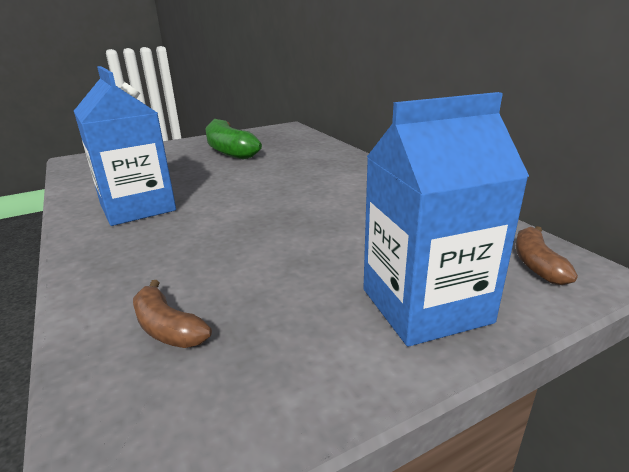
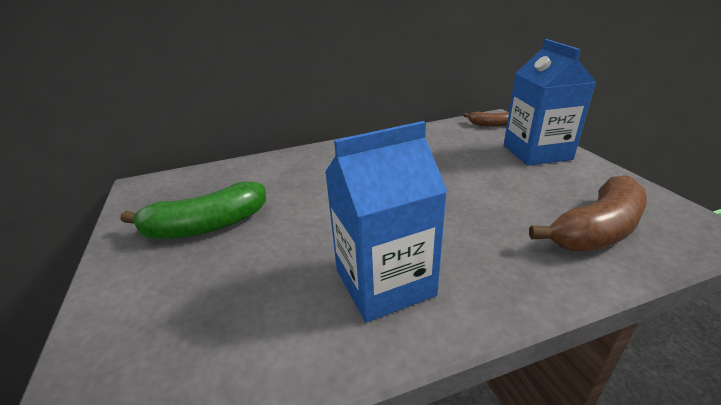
camera: 80 degrees left, 5 degrees up
(167, 328) = (596, 230): brown banana -> brown banana, size x1.88

